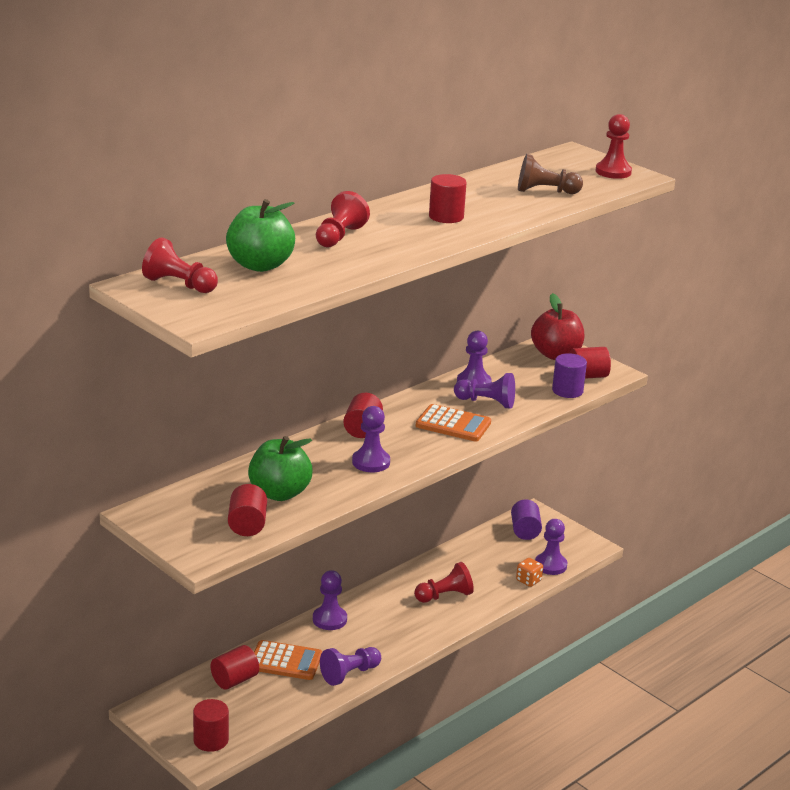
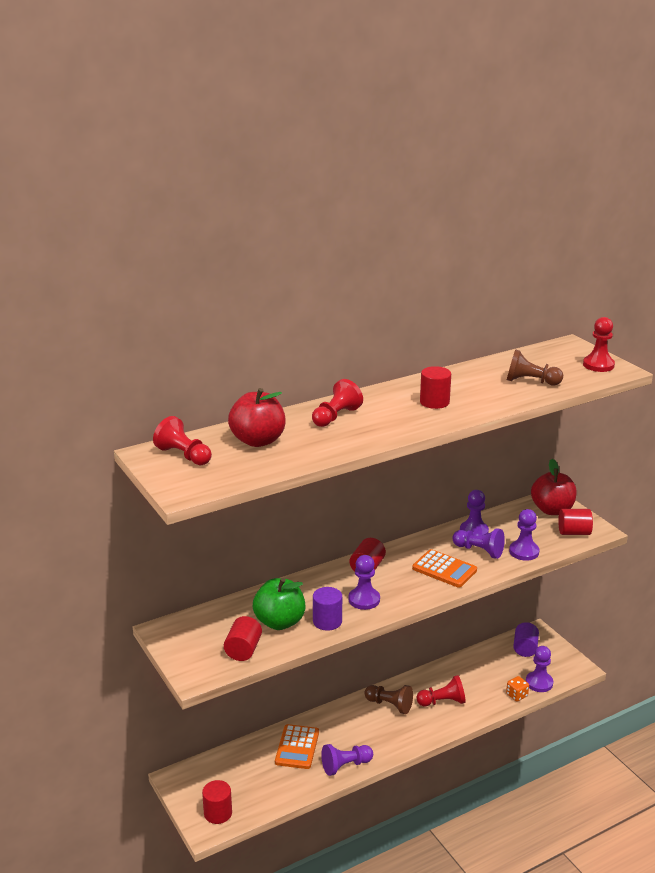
camera: 15 degrees right, 0 degrees up
(234, 680) = (252, 759): red cylinder -> none
(260, 265) = (258, 441): green apple -> red apple
(285, 661) = (297, 747): orange calculator -> orange calculator turned 75 degrees clockwise
(329, 619) = (343, 713): purple pawn -> purple pawn (524, 552)
(383, 606) = (389, 705): none -> brown pawn
(567, 391) = (552, 545): purple cylinder -> purple cylinder (327, 621)

